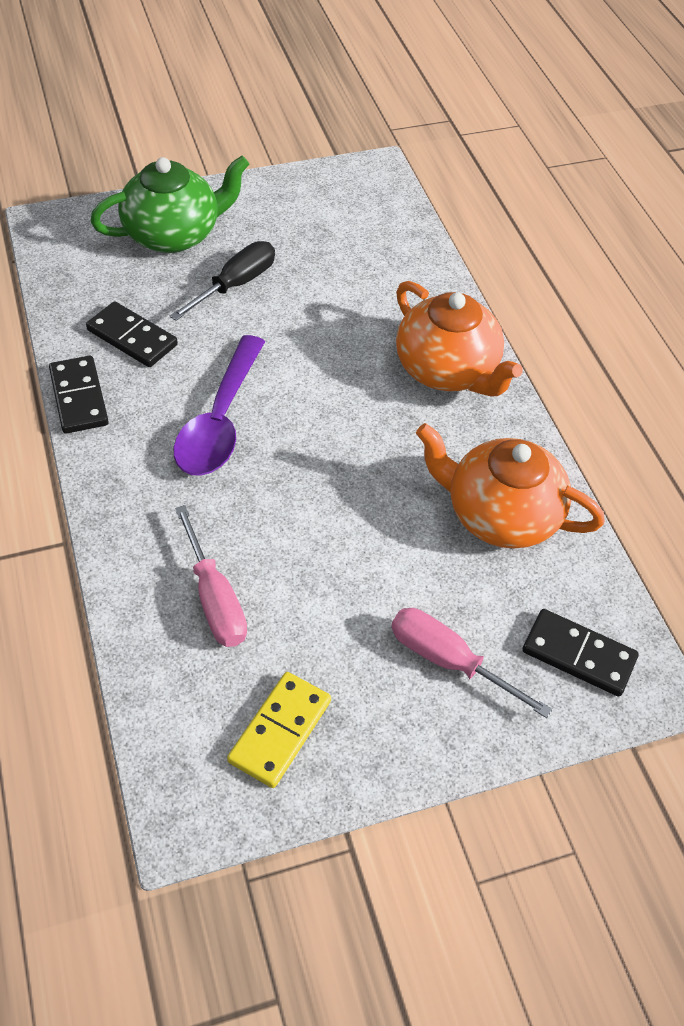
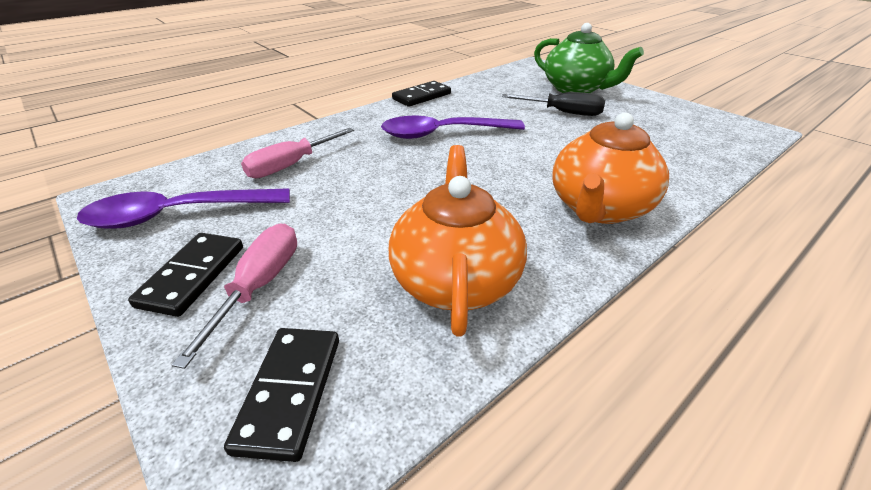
camera: 70 degrees right, 15 degrees down
(132, 338) = (480, 98): black domino -> black domino (192, 276)
(280, 731) = (178, 215): yellow domino -> purple spoon

